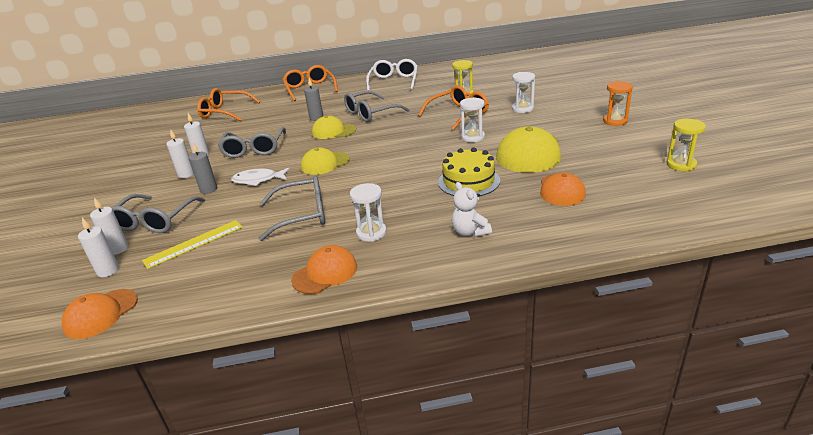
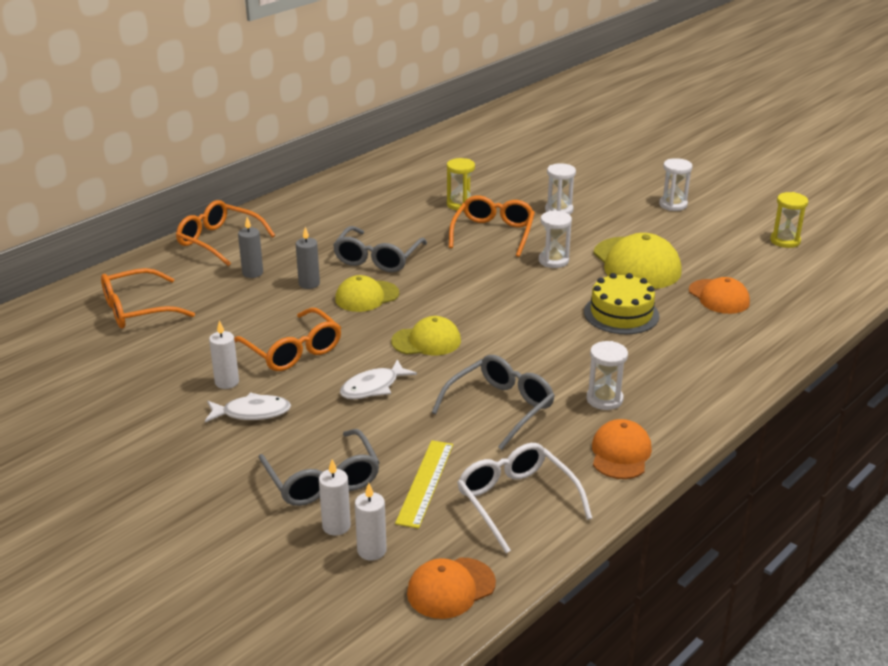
camera: 40 degrees left, 0 degrees up
(101, 314) = (451, 588): orange cap -> orange cap turned 60 degrees clockwise
(186, 174) = (252, 413): white candle -> white fish
(208, 189) = (325, 420): grey candle -> grey candle (252, 273)
(254, 149) = (292, 351): grey glasses -> orange glasses
(325, 163) = (426, 341): yellow cap -> yellow cap turned 120 degrees counterclockwise
(394, 82) = (335, 203): white glasses -> white glasses (516, 501)
(470, 232) = (695, 365): white teddy bear -> none
(615, 121) = (673, 205): orange hourglass -> white hourglass

